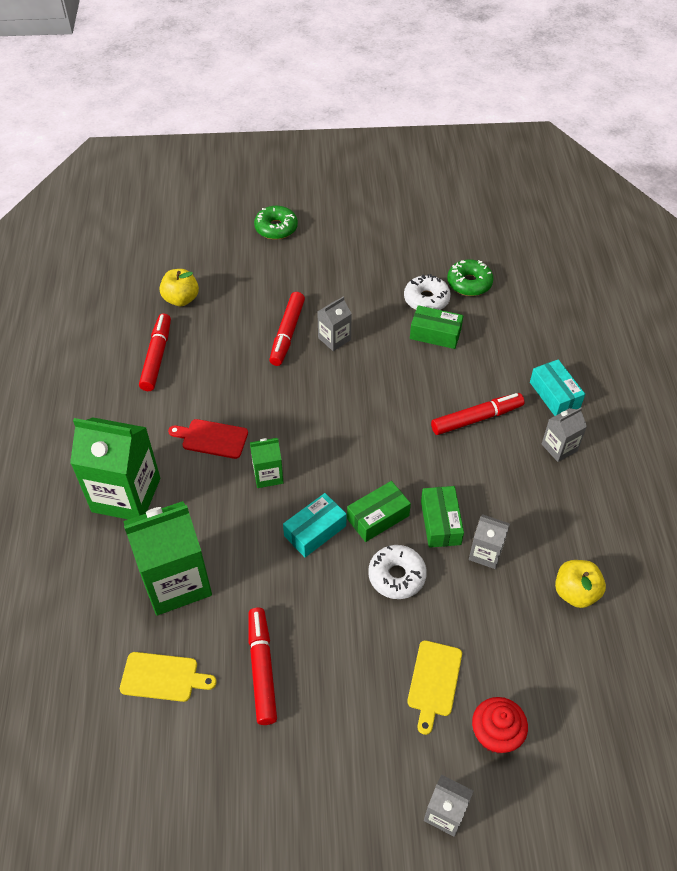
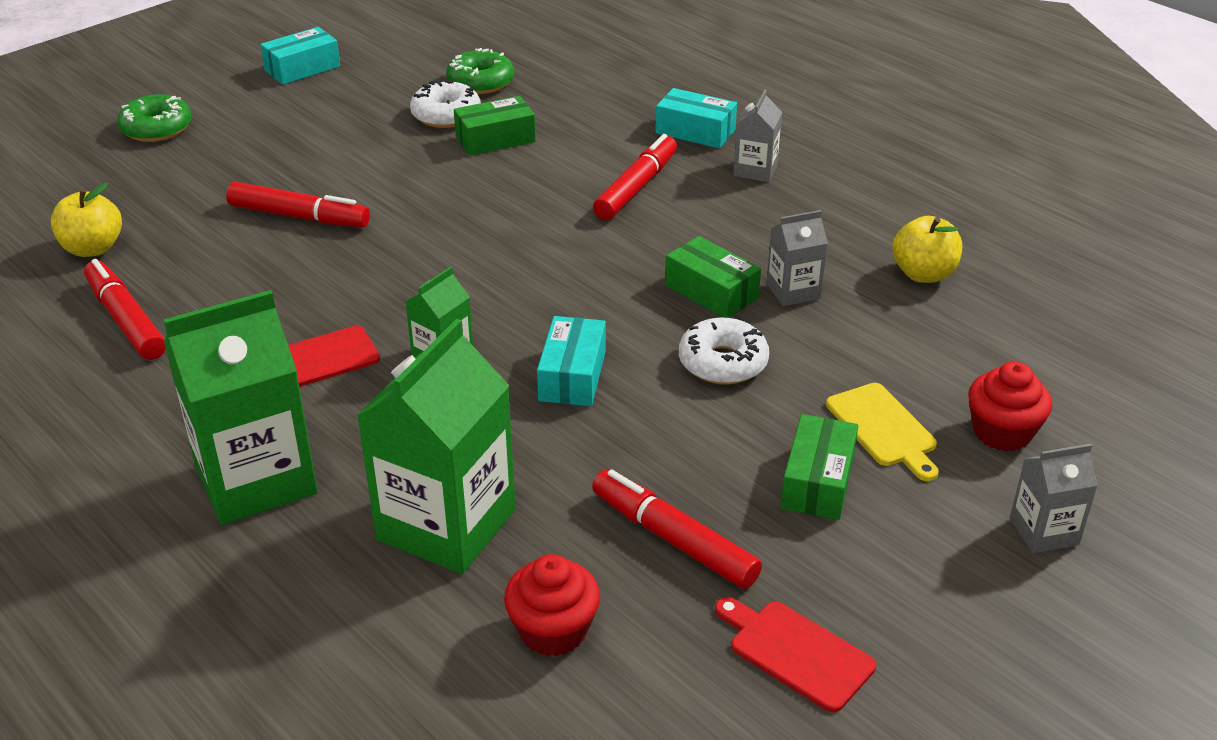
camera: 40 degrees left, 15 degrees down
(163, 677) = (553, 630): yellow cutting board -> red cupcake
(250, 778) = (796, 652): none -> red cutting board
(287, 333) = (299, 216): red marker -> red marker turned 45 degrees counterclockwise
(334, 339) = (371, 195): grey carton -> none
(378, 517) = (633, 324): green box -> green box (818, 482)
(384, 219) = (302, 68): none -> turquoise box

